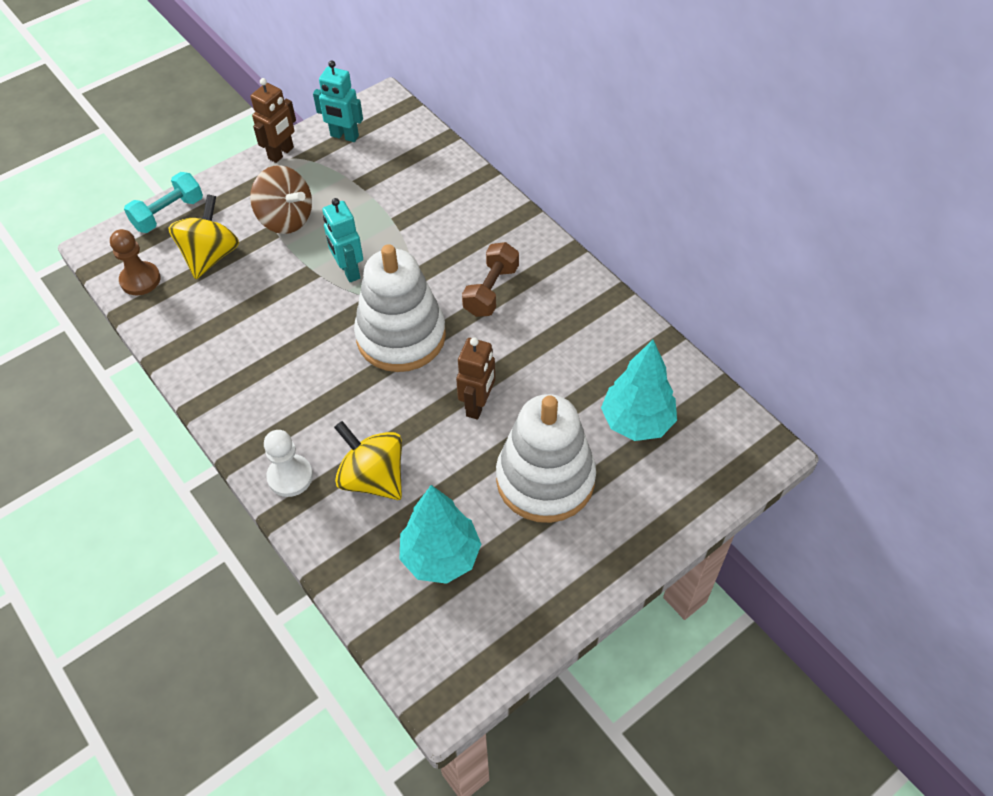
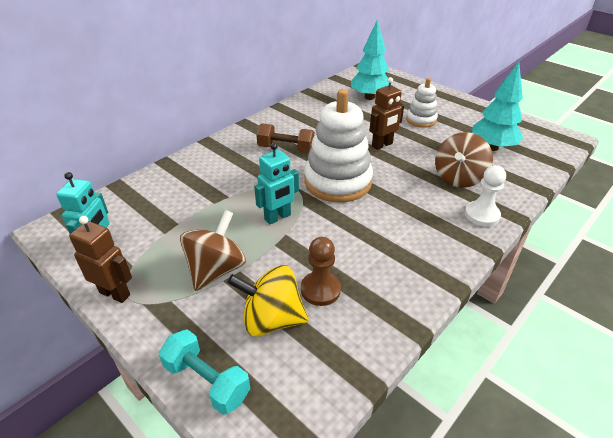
camera: 100 degrees left, 15 degrees down
(140, 280) = (316, 379): brown pawn -> brown pawn (320, 289)
(373, 478) = (458, 178): yellow spinning top -> brown spinning top
(478, 405) = (382, 145): brown robot -> brown robot turned 135 degrees clockwise
(545, 479) = (421, 120): white stacking toy -> white stacking toy, size x0.54

